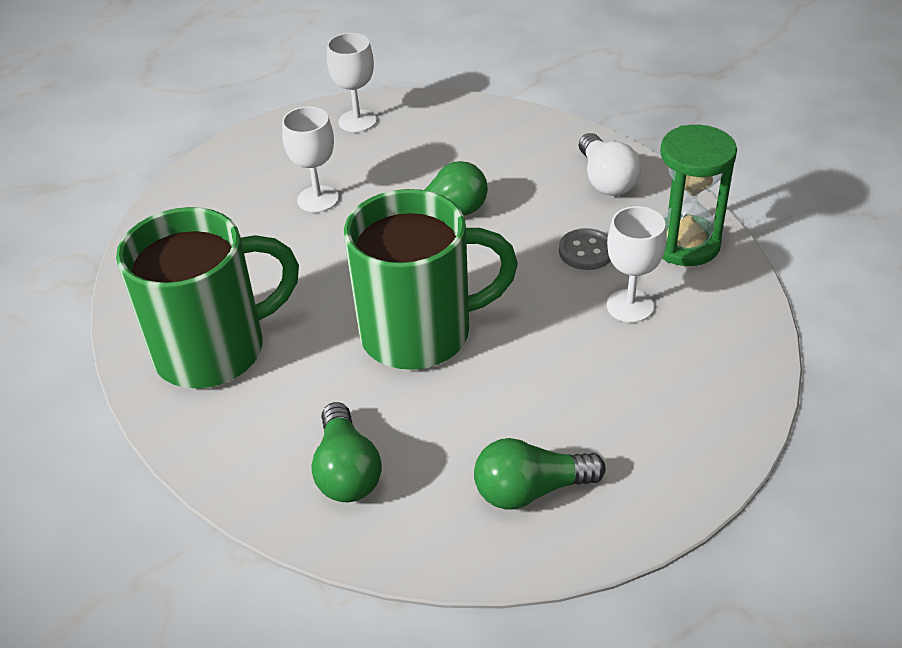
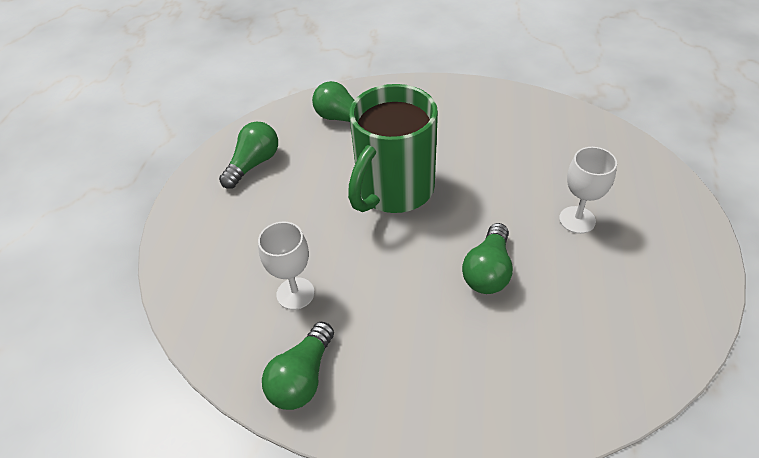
camera: 135 degrees right, 5 degrees up
(214, 350) = (475, 116): green mug -> none
(357, 121) = (674, 302): white goblet -> none
(586, 251) = (365, 315): grey button -> none
(606, 180) = (423, 400): white light bulb -> none
(685, 244) = (302, 378): green hourglass -> green light bulb

